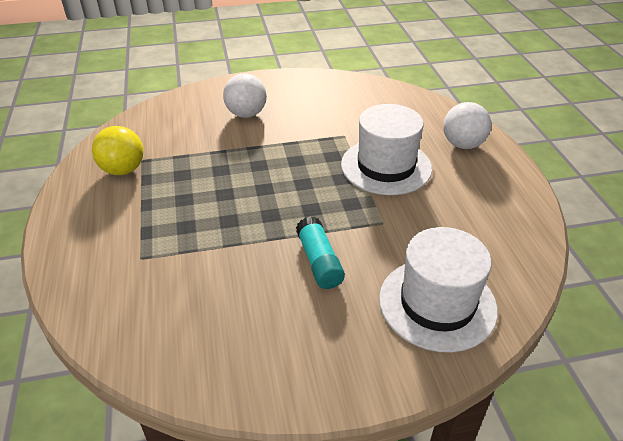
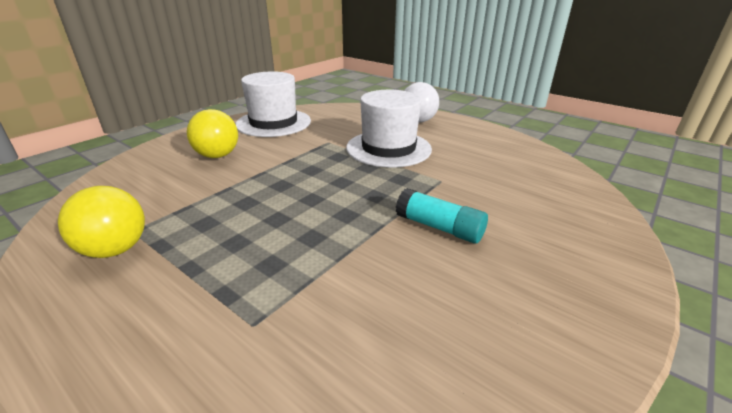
camera: 40 degrees left, 10 degrees down
(246, 114) = (217, 155): white ball -> yellow ball
(437, 303) = (557, 210): white hat -> white hat (273, 123)

